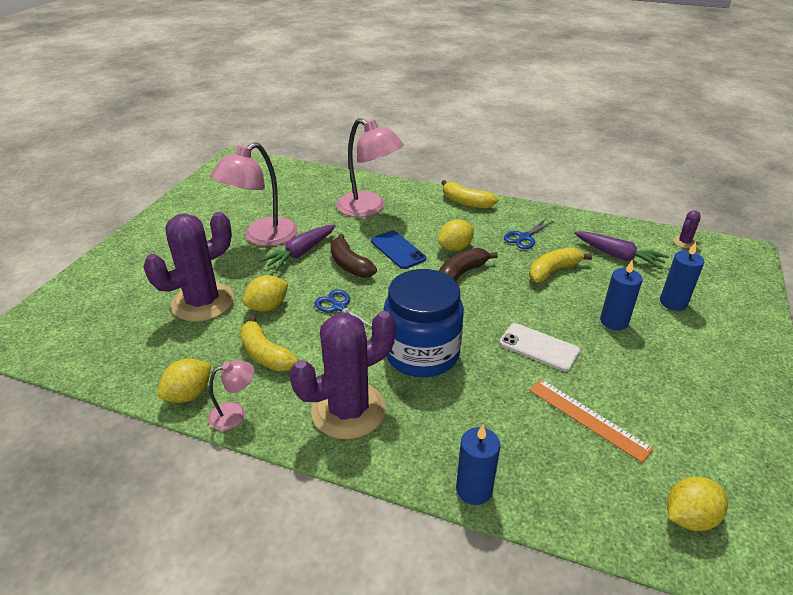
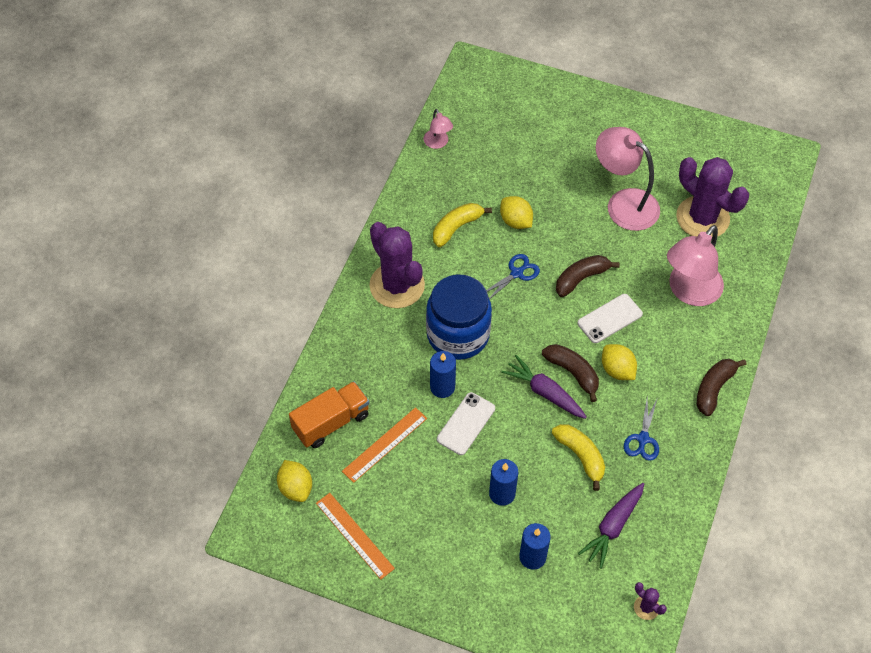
camera: 90 degrees right, 20 degrees up
(189, 394) = (414, 187): yellow lemon -> none
(203, 302) = (520, 175): purple cactus -> purple cactus (702, 218)
(235, 414) = (395, 217): pink lamp -> pink lamp (438, 143)
(301, 253) = (598, 237): purple carrot -> purple carrot (544, 392)
(398, 250) = (610, 319): blue phone -> white phone
(466, 202) = (714, 388): yellow banana -> brown banana
(474, 489) = (325, 360): blue candle -> blue candle (442, 387)
(524, 237) = (643, 439): blue scissors -> blue scissors turned 120 degrees counterclockwise
(572, 478) = (331, 422): none -> orange truck
(725, 446) = (354, 535): none -> orange ruler

